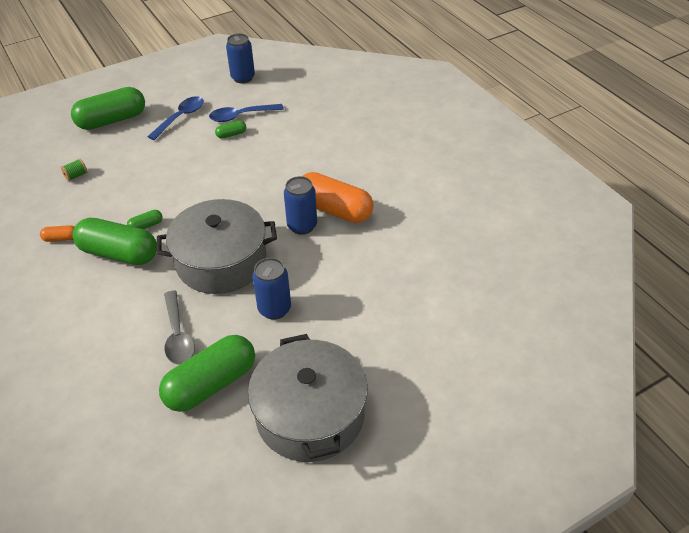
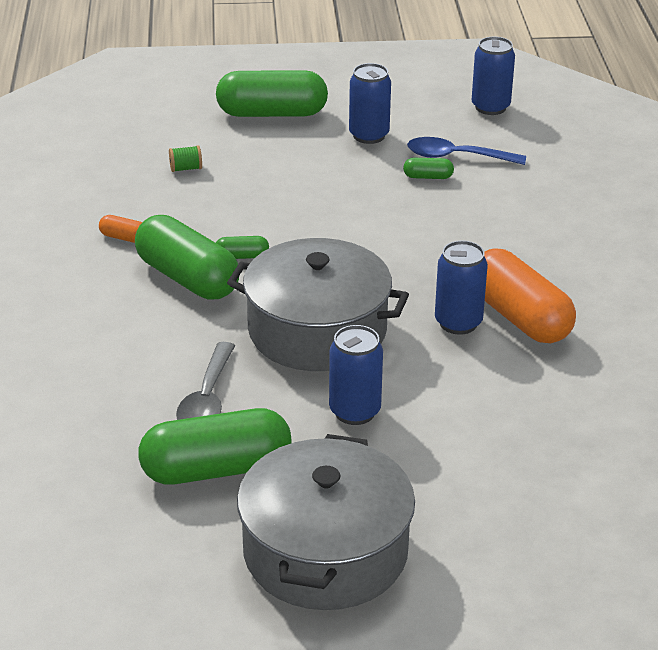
camera: 25 degrees right, 10 degrees down
(181, 117) = (369, 135): blue spoon -> blue can

